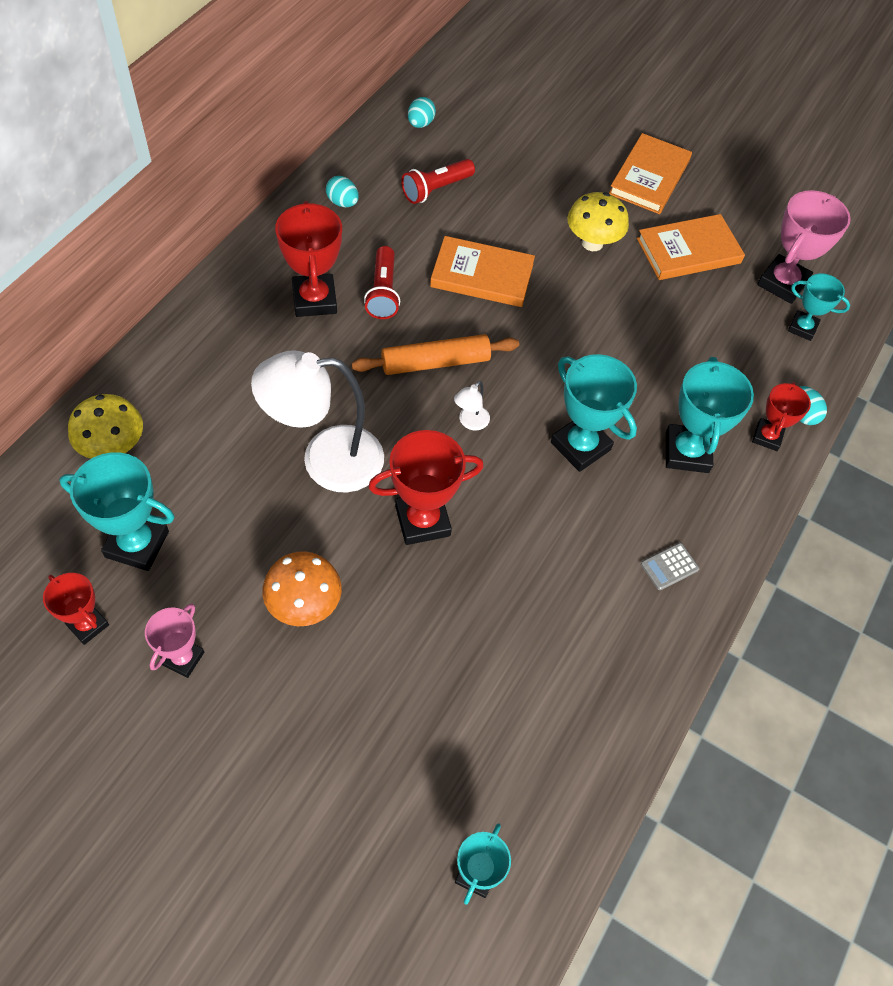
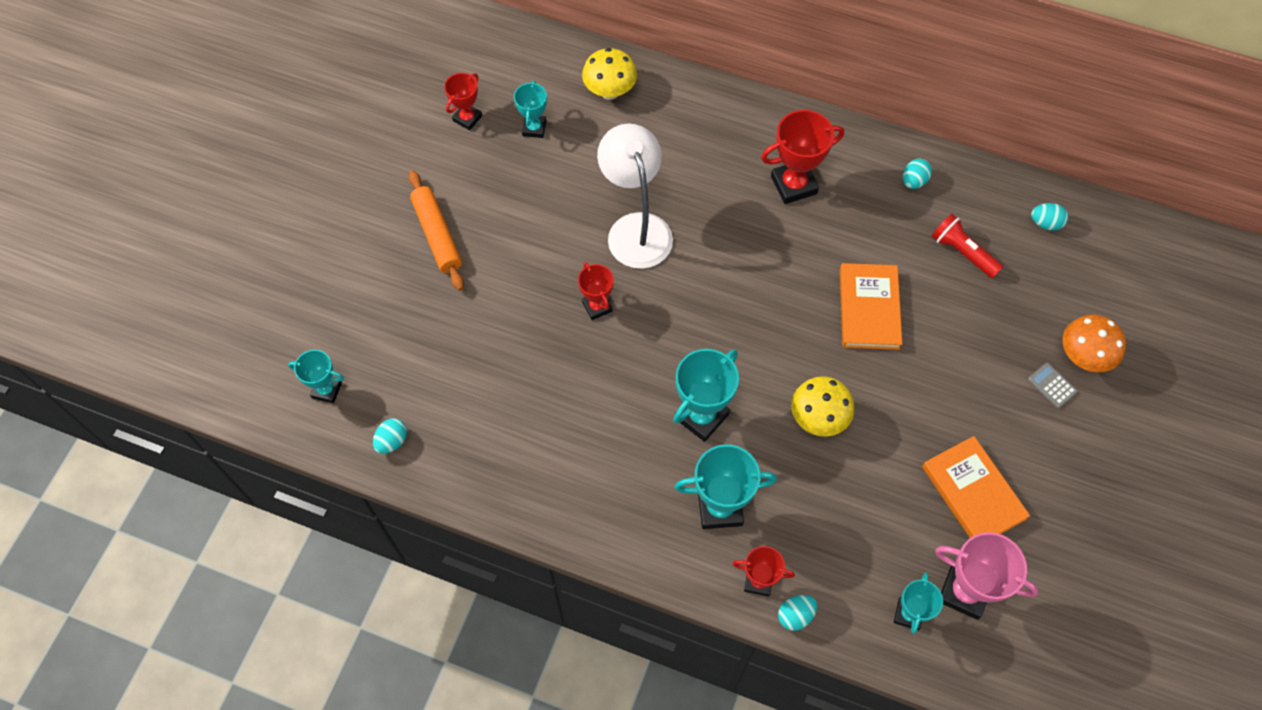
camera: 85 degrees right, 5 degrees up
(137, 544) = (534, 128): turquoise trophy -> turquoise trophy, size x0.61
(183, 658) = (453, 179): pink trophy -> none
(304, 605) = (508, 242): orange mushroom -> orange mushroom (1083, 357)
(383, 292) = (820, 234): red flashlight -> none
(422, 520) = (597, 306): red trophy -> red trophy, size x0.61
(435, 362) = (756, 288): orange rolling pin -> orange rolling pin (437, 235)
(470, 422) = (701, 325): white lamp -> none
(565, 791) = (392, 441): none -> turquoise egg
(592, 243) = (947, 399): yellow mushroom -> yellow mushroom (818, 418)
(649, 177) = (1064, 445): orange book -> none
(669, 567) = (597, 501): grey calculator -> grey calculator (1052, 385)

